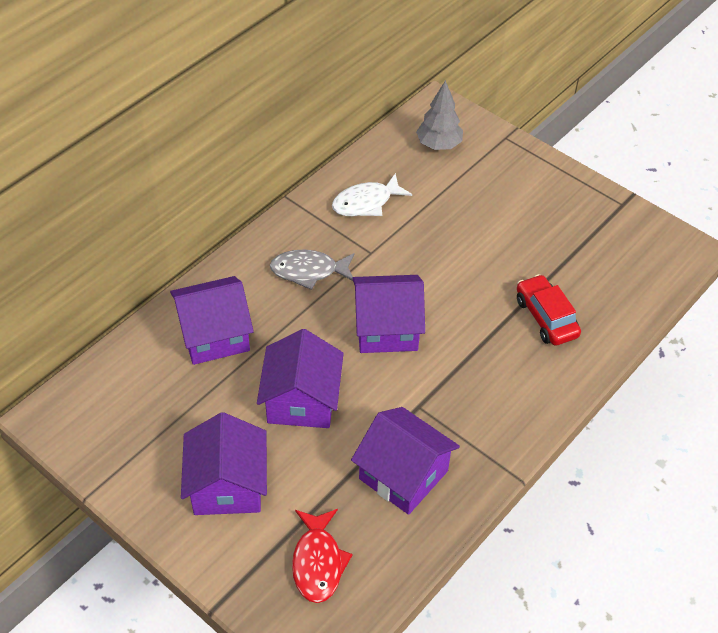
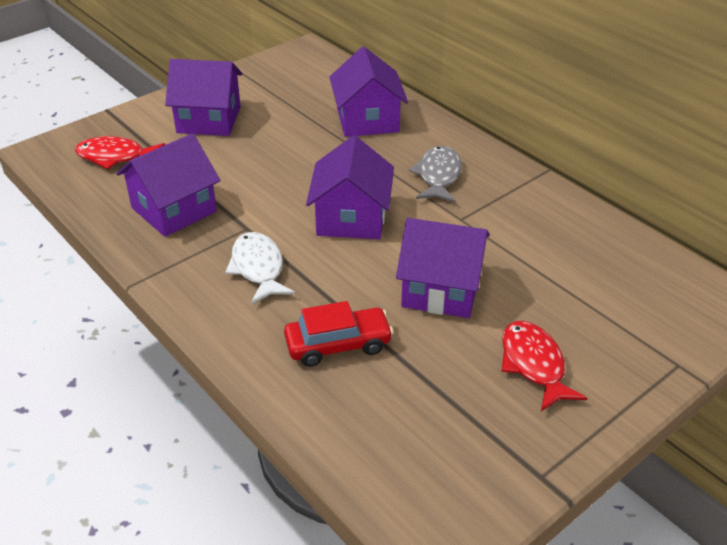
camera: 100 degrees right, 10 degrees down
(301, 400) = (279, 160): purple house -> purple house (441, 289)
(366, 203) = (540, 223): white fish -> white fish (258, 268)
(438, 145) = (651, 294): grey tree -> none
(529, 207) = (534, 364): none -> red fish

